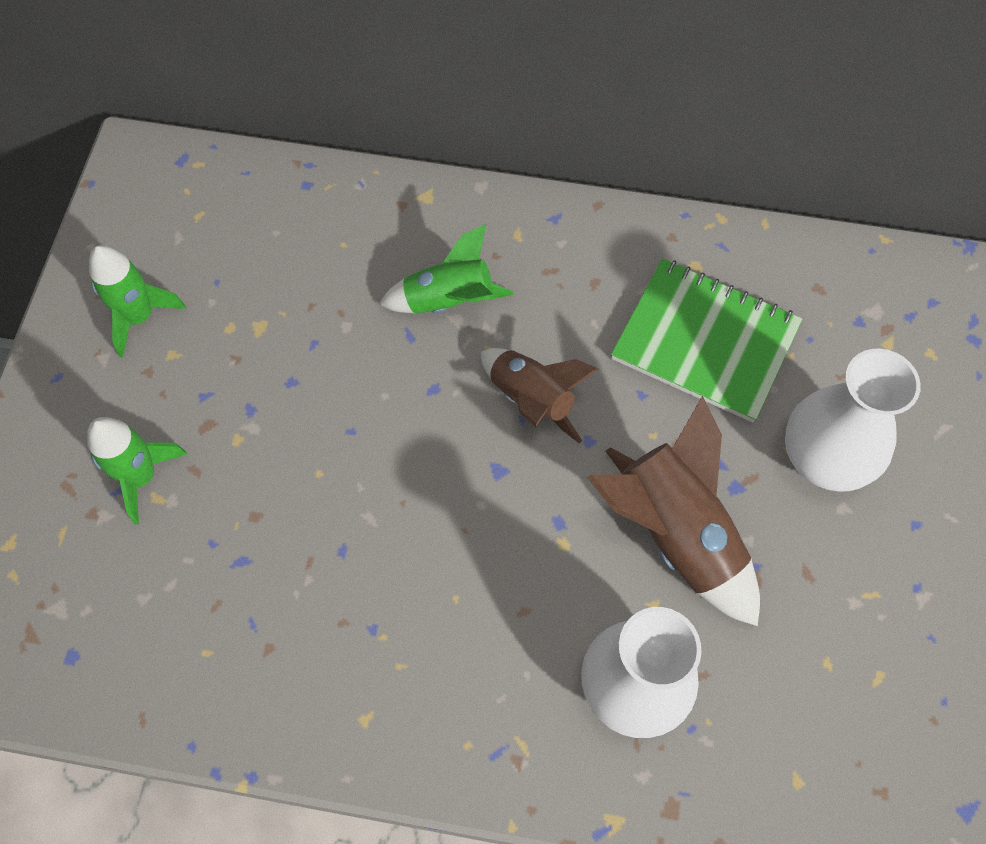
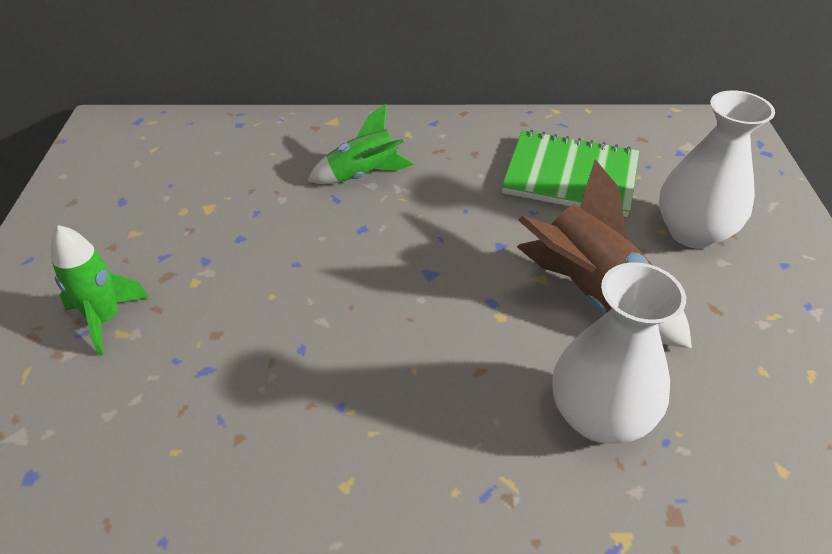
camera: 10 degrees left, 20 degrees down
(139, 317) = (104, 213): green rocket -> none
(531, 400) = (445, 225): brown rocket -> none

